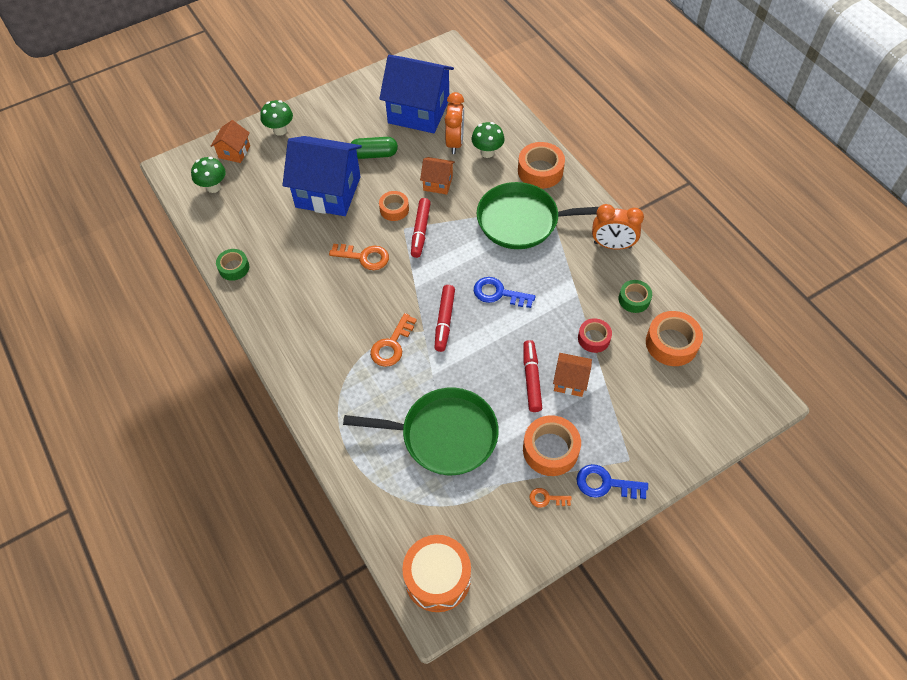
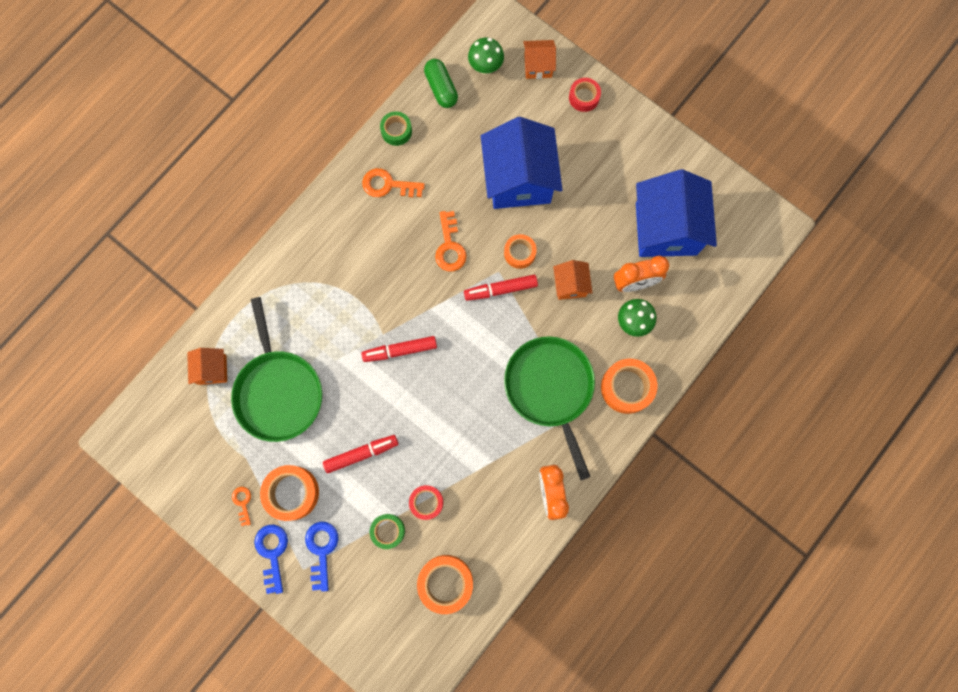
camera: 70 degrees right, 20 degrees up
(280, 130) = (584, 97): green mushroom -> red tape
(374, 154) = (585, 205): green capsule -> green capsule (441, 88)
(392, 345) = (357, 311): orange key -> orange key (388, 185)
(437, 578) = (146, 430): orange drum -> none
(498, 293) = (449, 392): blue key -> blue key (321, 550)
(570, 381) = (370, 491): orange house -> orange house (212, 369)
(634, 299) = (487, 532): green tape -> green tape (388, 531)

